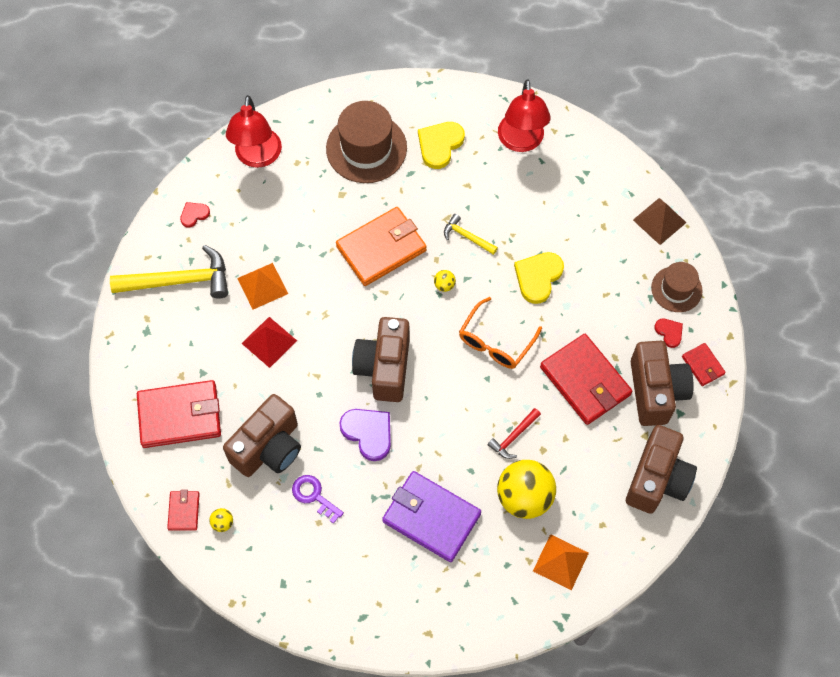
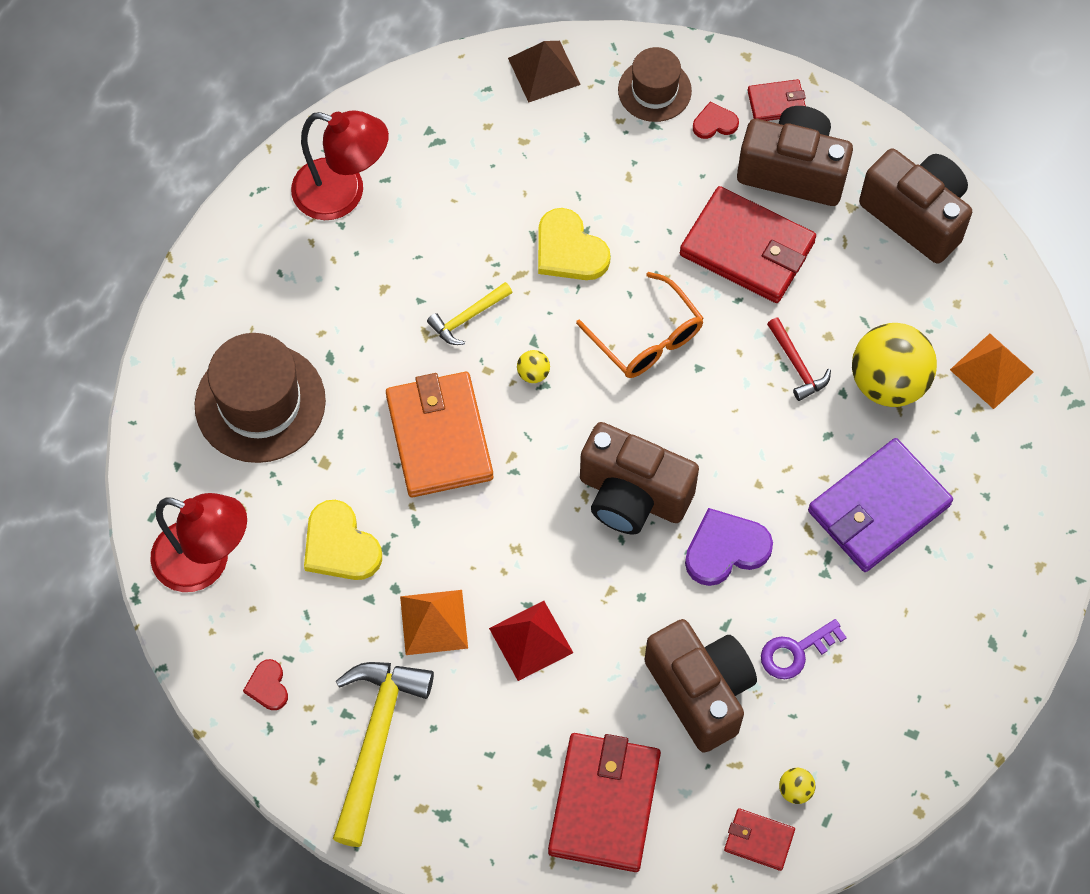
camera: 70 degrees left, 0 degrees up
(440, 145) = (300, 302): yellow heart -> yellow heart (340, 545)
(585, 381) = (747, 248): red wallet -> red wallet turned 45 degrees clockwise

